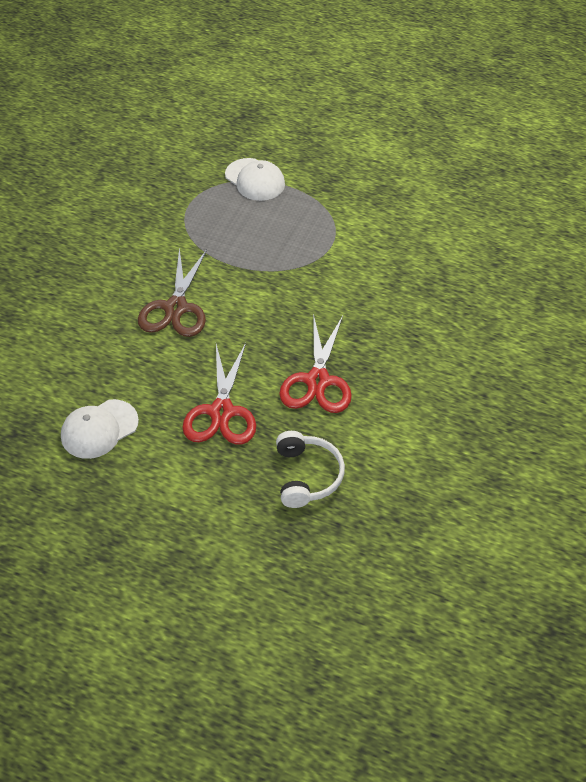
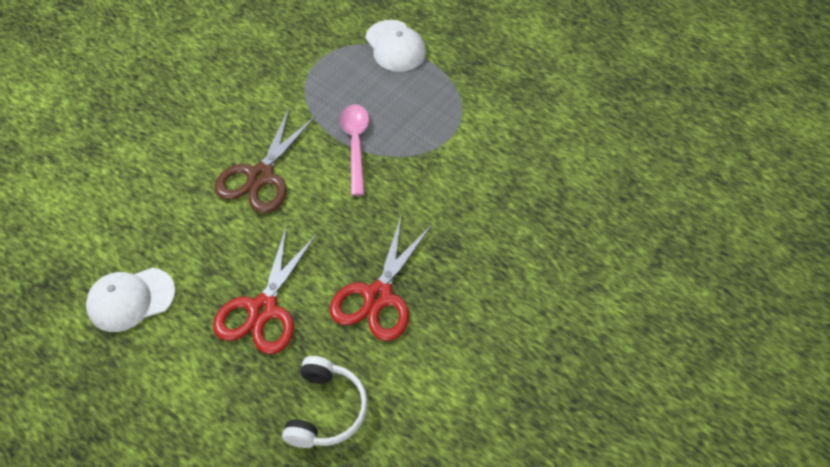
camera: 15 degrees right, 5 degrees up
(251, 266) = (355, 145): none -> pink spoon

